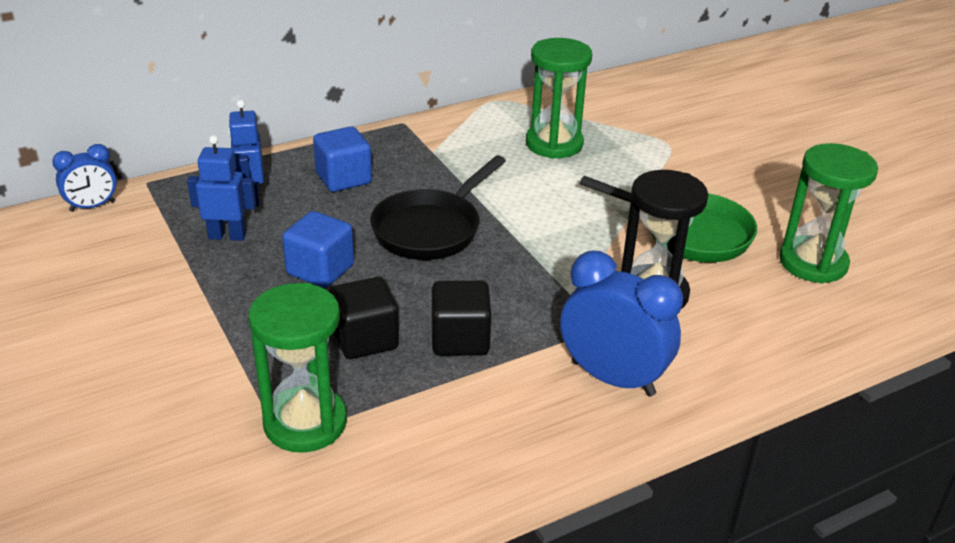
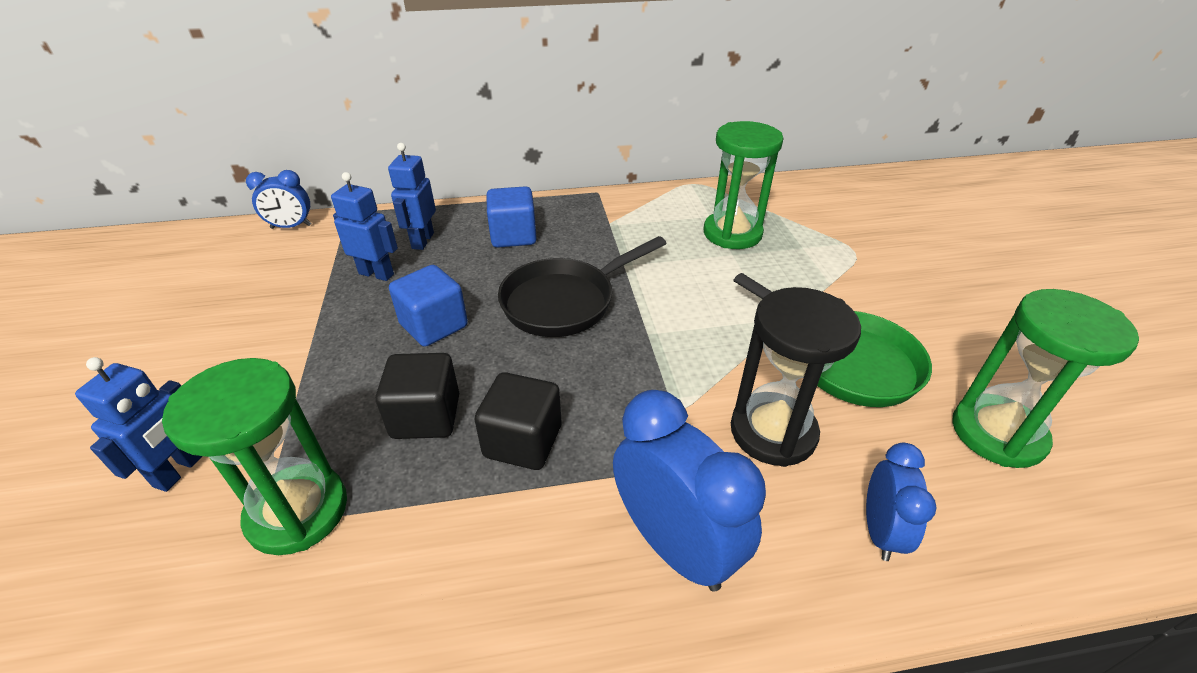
camera: 20 degrees right, 5 degrees up
(173, 420) = (180, 470): none -> blue robot
(749, 339) = (880, 531): none -> blue clock

